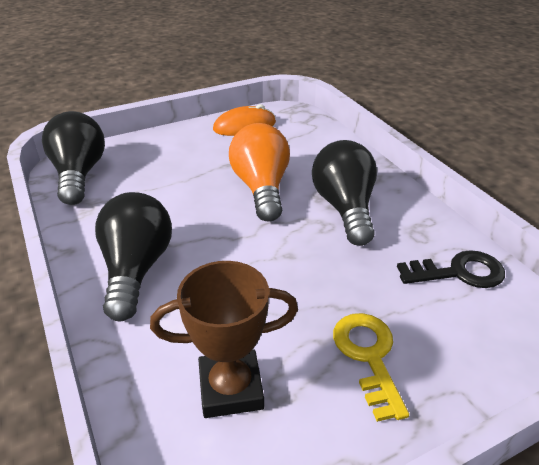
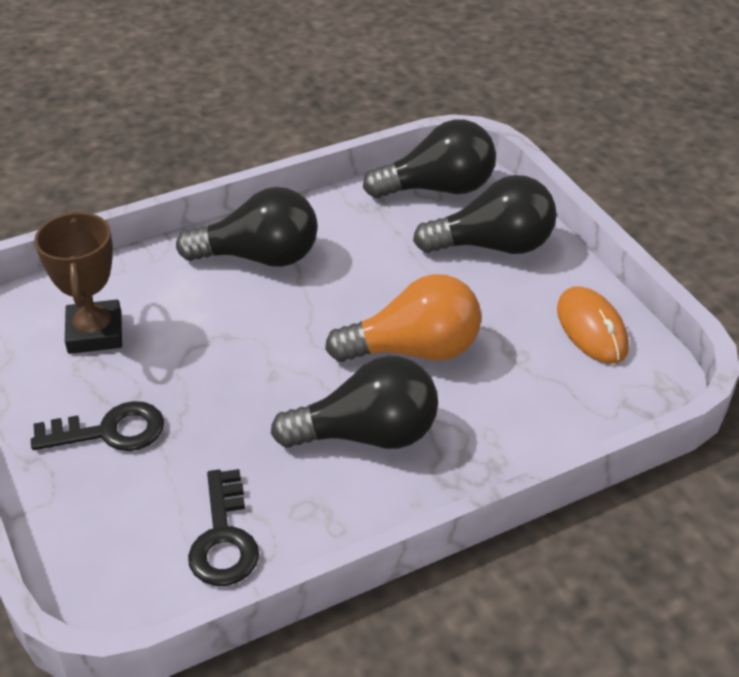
camera: 90 degrees right, 5 degrees up
(156, 154) = (493, 246): none -> black light bulb
(368, 356) = (109, 431): yellow key -> black key

